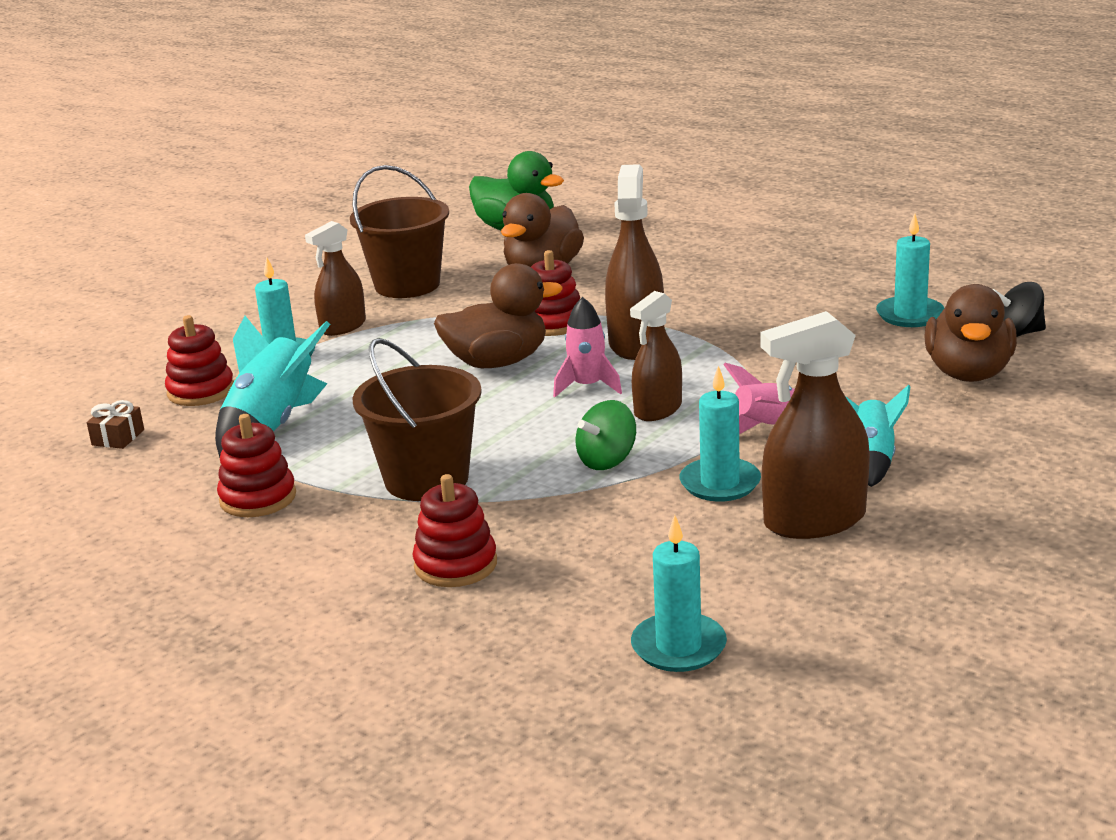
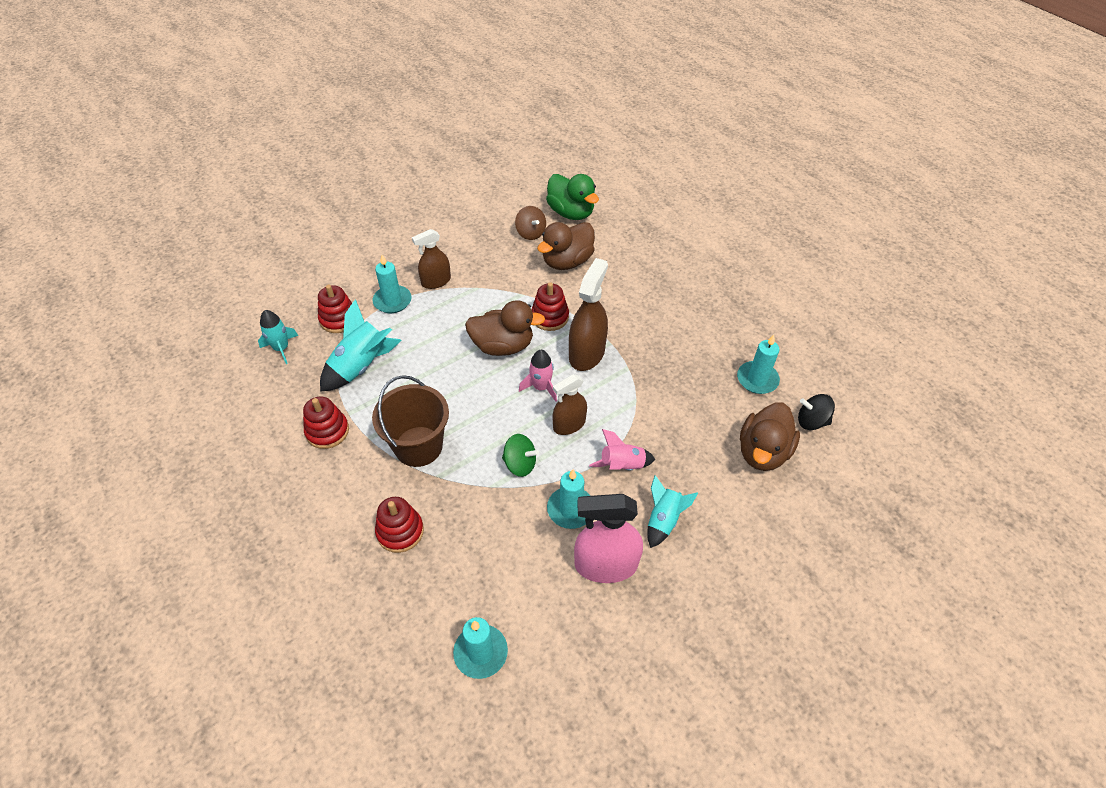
camera: 15 degrees right, 25 degrees up
(118, 437) = (281, 348): brown gift -> turquoise rocket
(407, 285) = (487, 251): brown bucket -> none
(465, 257) = (530, 233): none -> brown spinning top
(607, 460) = (520, 464): green spinning top -> green spinning top turned 135 degrees counterclockwise
(814, 520) = (606, 565): brown spray bottle -> pink spray bottle

